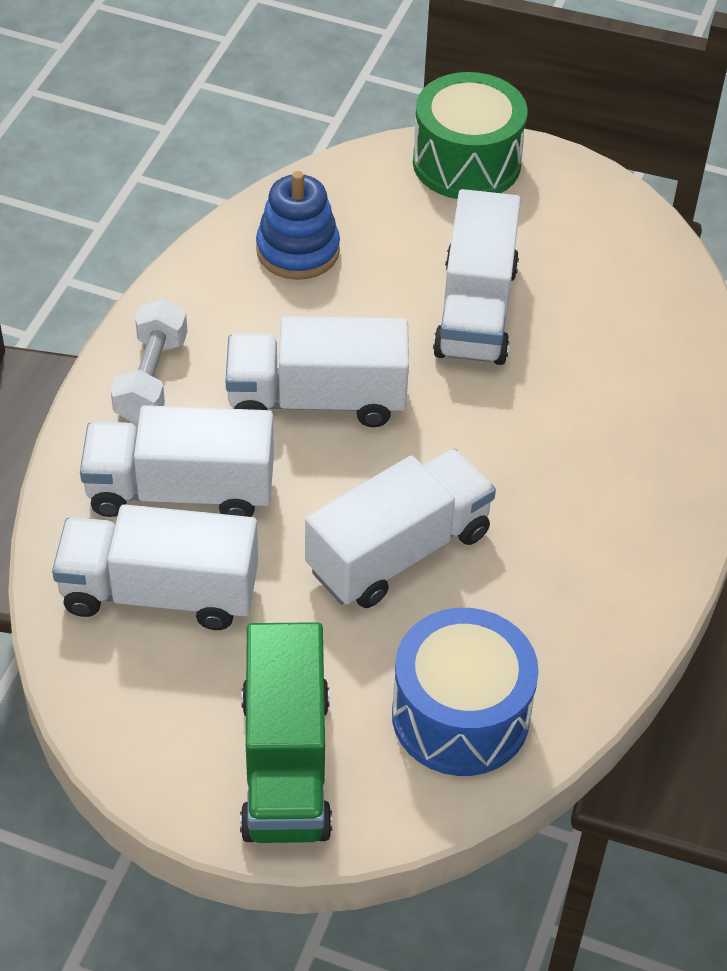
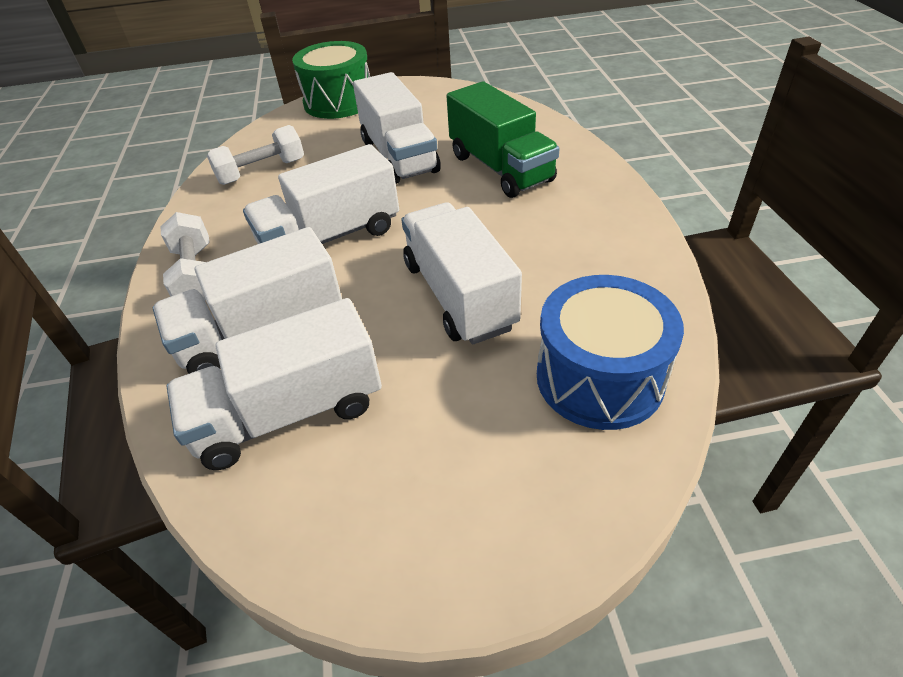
camera: 25 degrees left, 5 degrees down
(285, 763) = (497, 494): green truck -> green truck (500, 168)
(298, 251) = (262, 171): blue stacking toy -> white dumbbell
(399, 551) = (459, 295): white truck -> white truck turned 45 degrees counterclockwise

